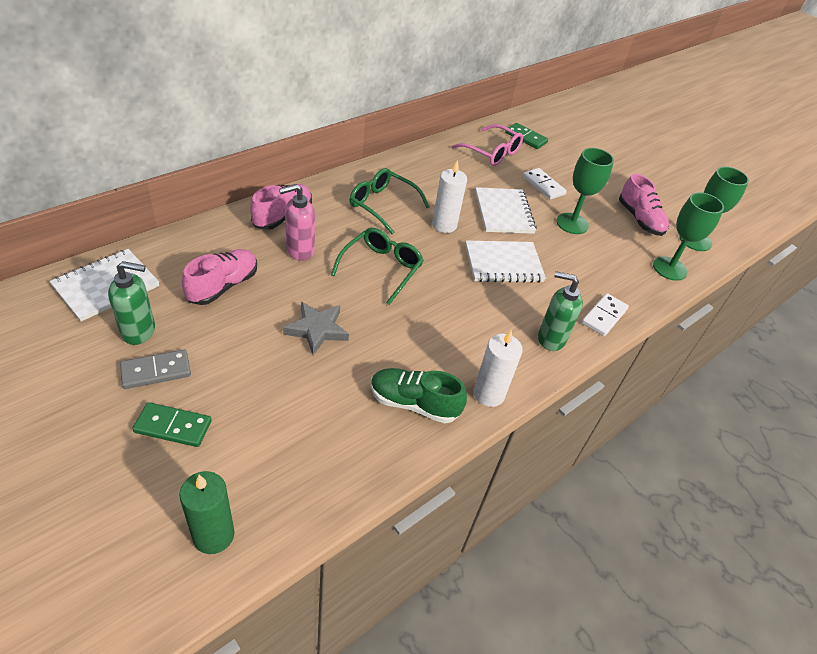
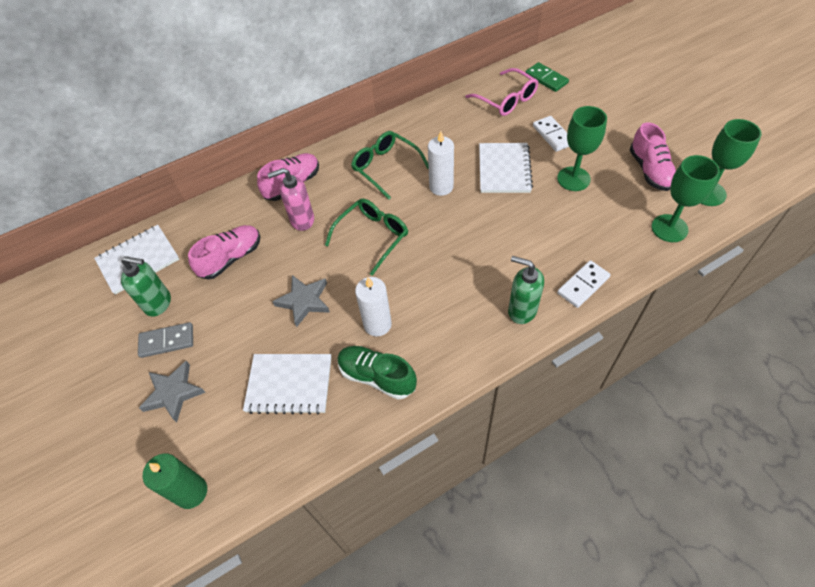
camera: 20 degrees right, 10 degrees up
(173, 426) = (173, 393): green domino -> grey star
(488, 394) = (448, 368): white candle -> white candle (377, 324)
(503, 264) = (491, 228): white notebook -> white notebook (289, 384)

